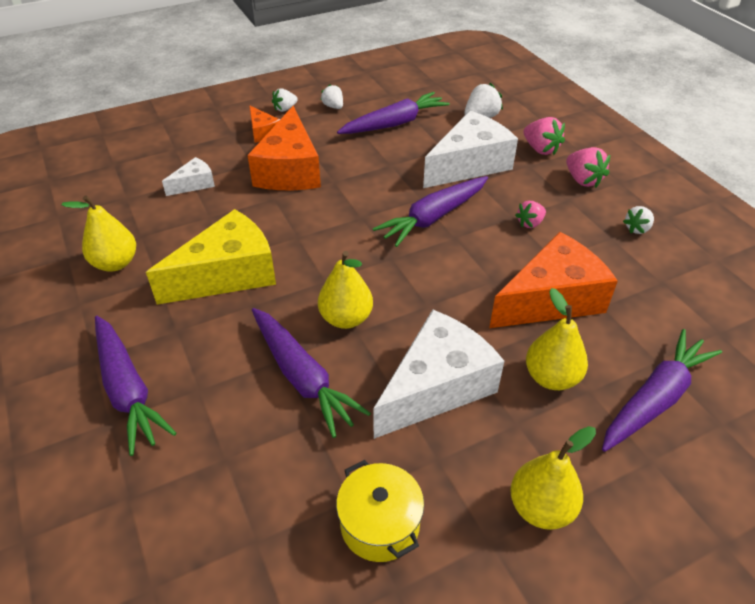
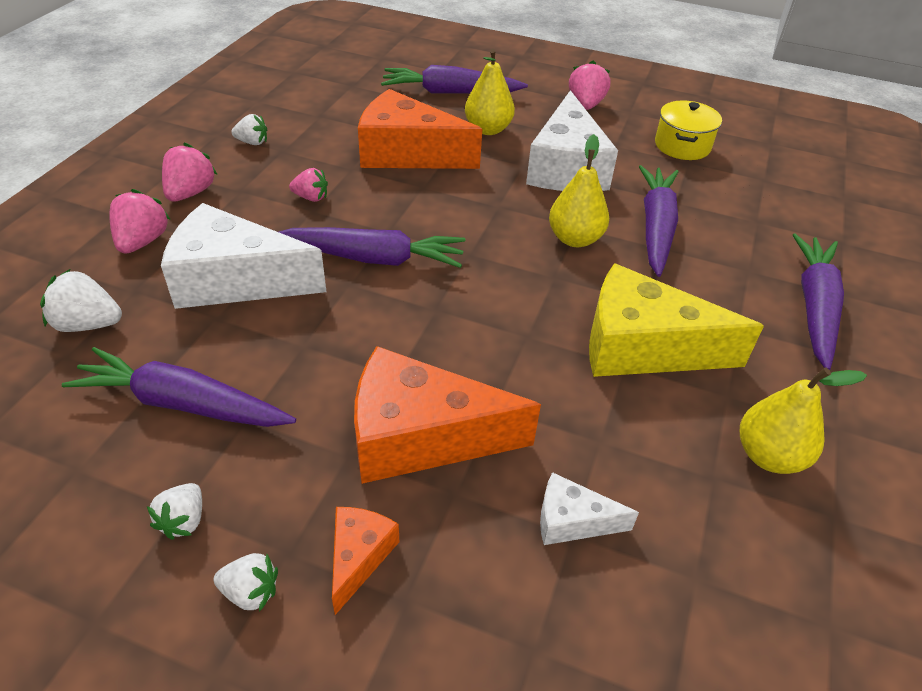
camera: 135 degrees left, 0 degrees up
(290, 170) = (420, 437): orange cheese -> orange cheese turned 135 degrees counterclockwise
(436, 386) = (566, 167): white cheese -> white cheese turned 90 degrees counterclockwise
(541, 508) = (586, 105): yellow pear -> pink strawberry

